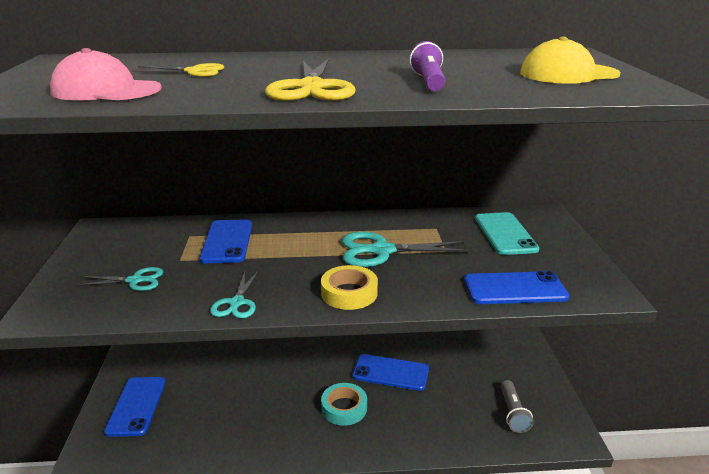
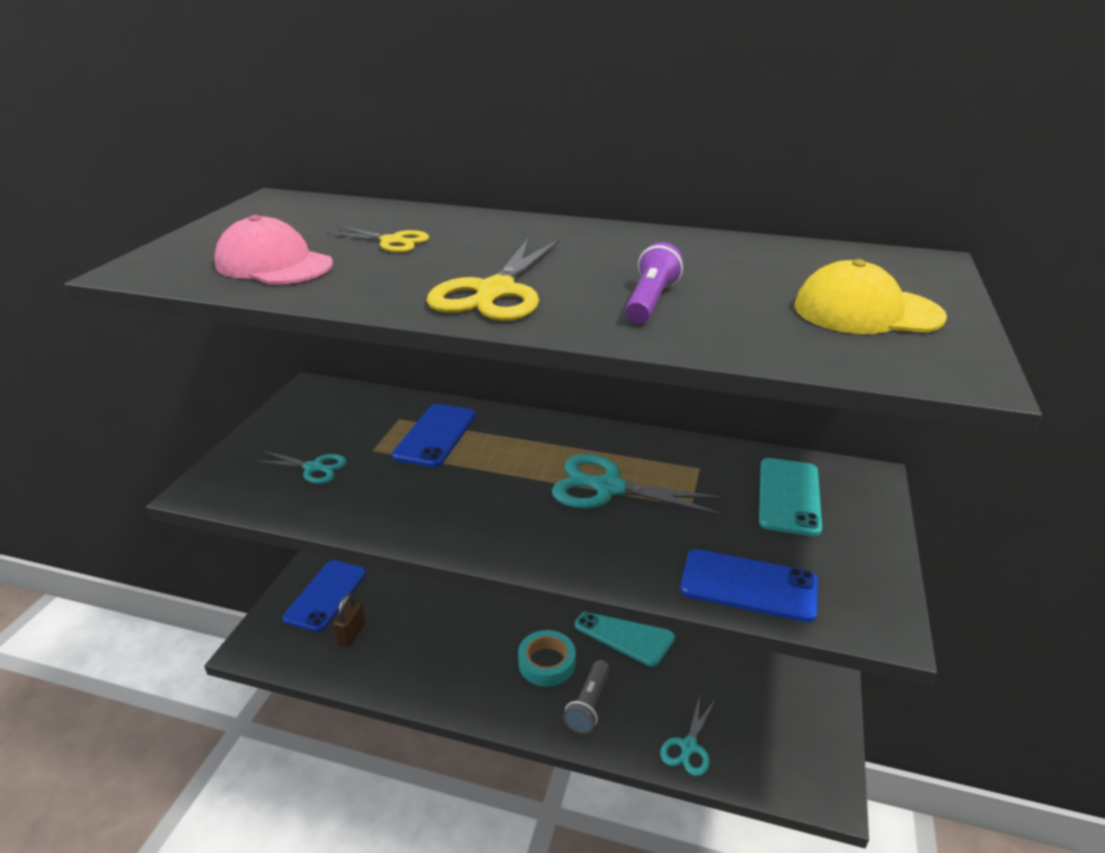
camera: 20 degrees right, 5 degrees up
(173, 429) = (352, 634): none -> brown padlock
(237, 303) = (402, 523): turquoise scissors -> turquoise scissors (688, 747)
(349, 293) = (534, 540): yellow tape -> none
(390, 373) = (624, 632): blue phone -> turquoise phone
(512, 413) = (757, 732): grey flashlight -> grey flashlight (588, 704)

